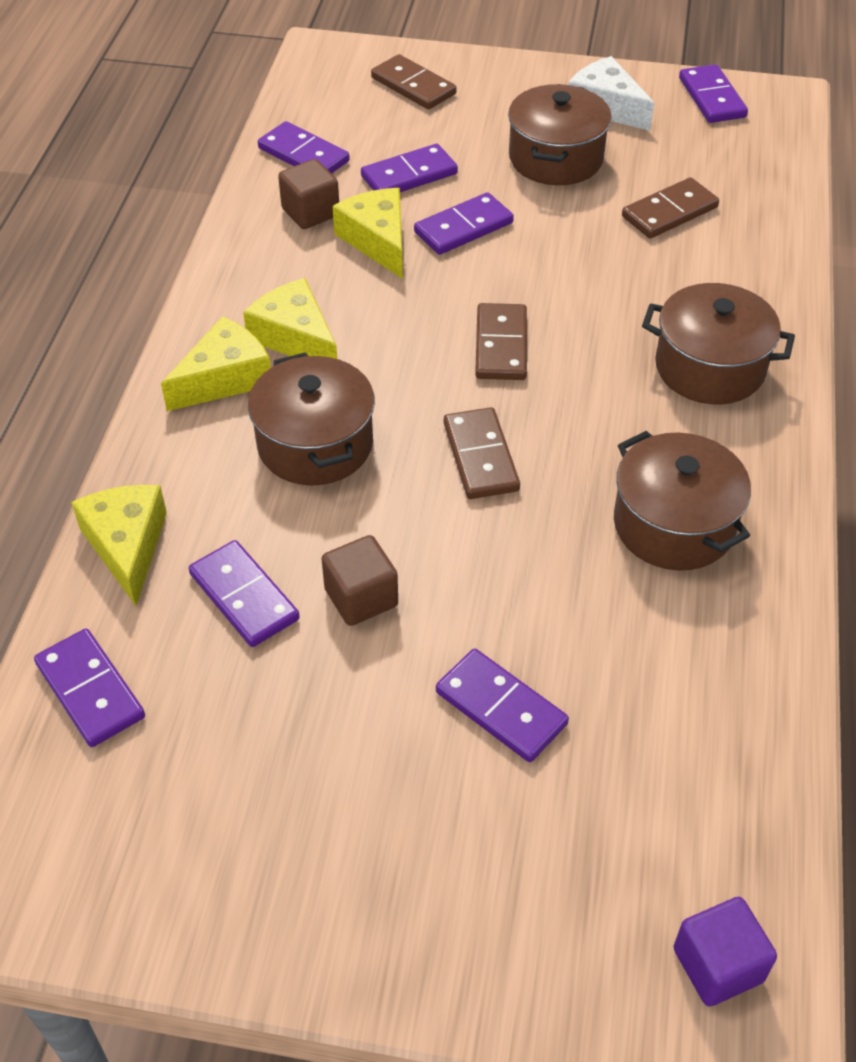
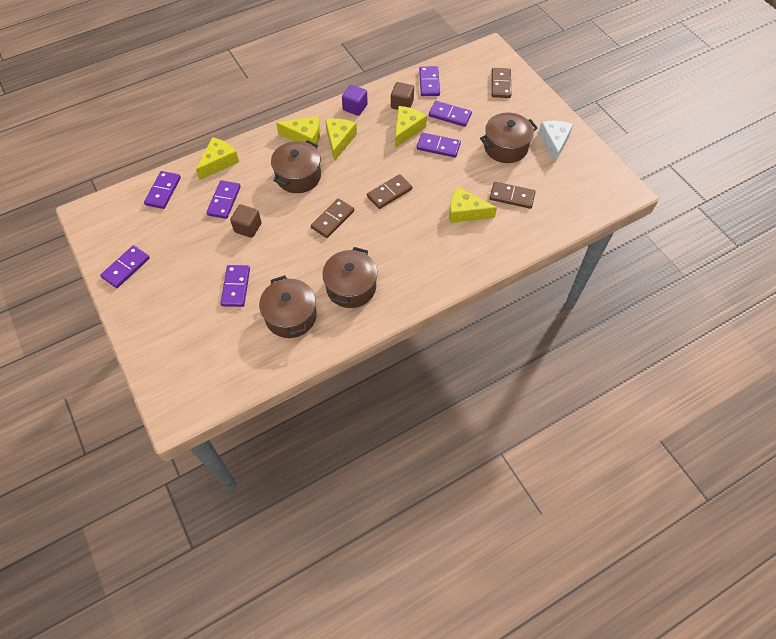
camera: 50 degrees right, 10 degrees up
(646, 281) = (465, 212): none -> yellow cheese
(709, 367) = (438, 255): brown pot -> brown pot (291, 316)
(712, 98) = (599, 169): purple domino -> purple domino (126, 268)
(717, 965) = (188, 392): purple cube -> purple cube (355, 107)

